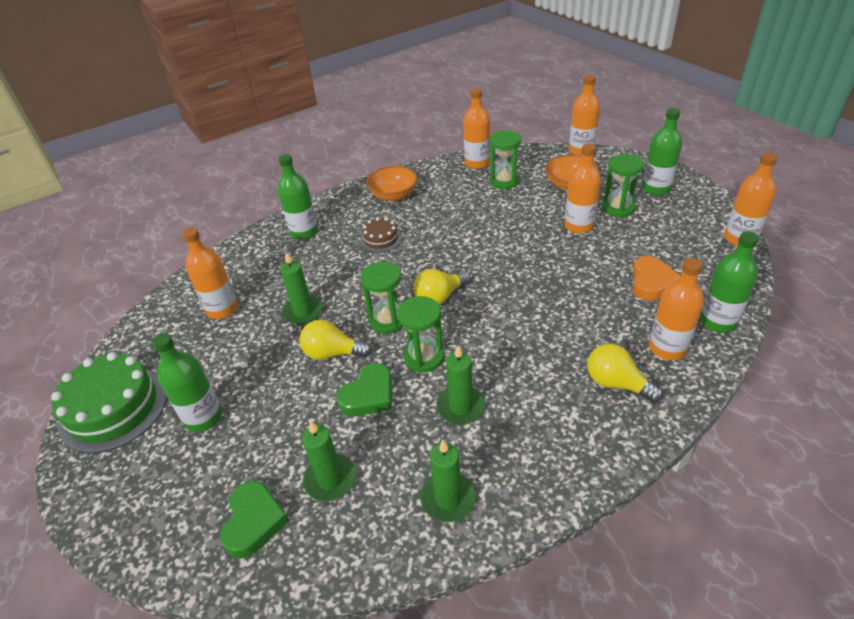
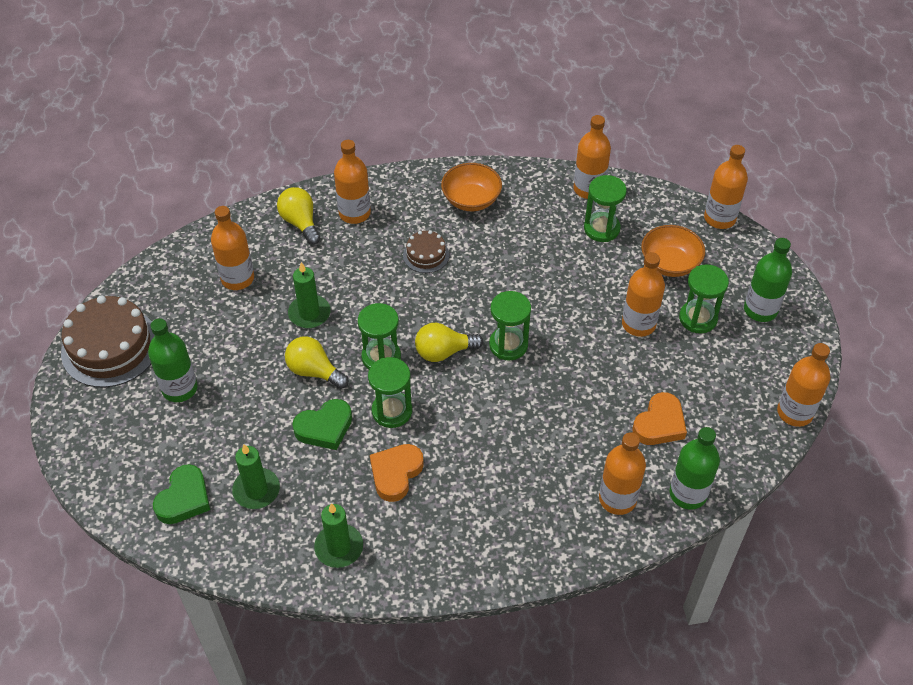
camera: 20 degrees right, 10 degrees up
(113, 408) = (110, 347): green cake -> brown cake
(304, 232) = (354, 213): green bottle -> orange bottle
(461, 407) = (395, 473): green candle -> orange heart
(490, 273) = (508, 345): none -> green hourglass
(616, 383) = (544, 512): yellow light bulb -> yellow light bulb (300, 223)

